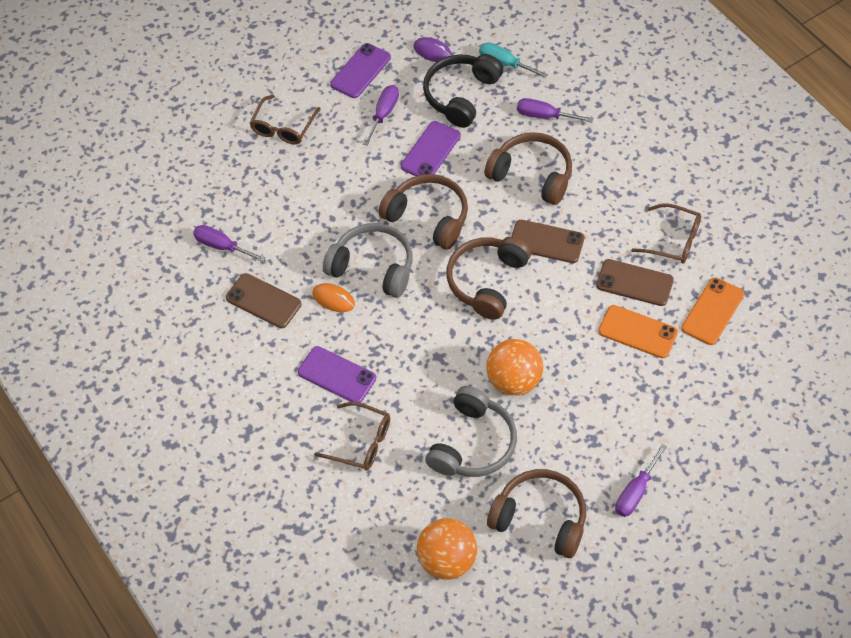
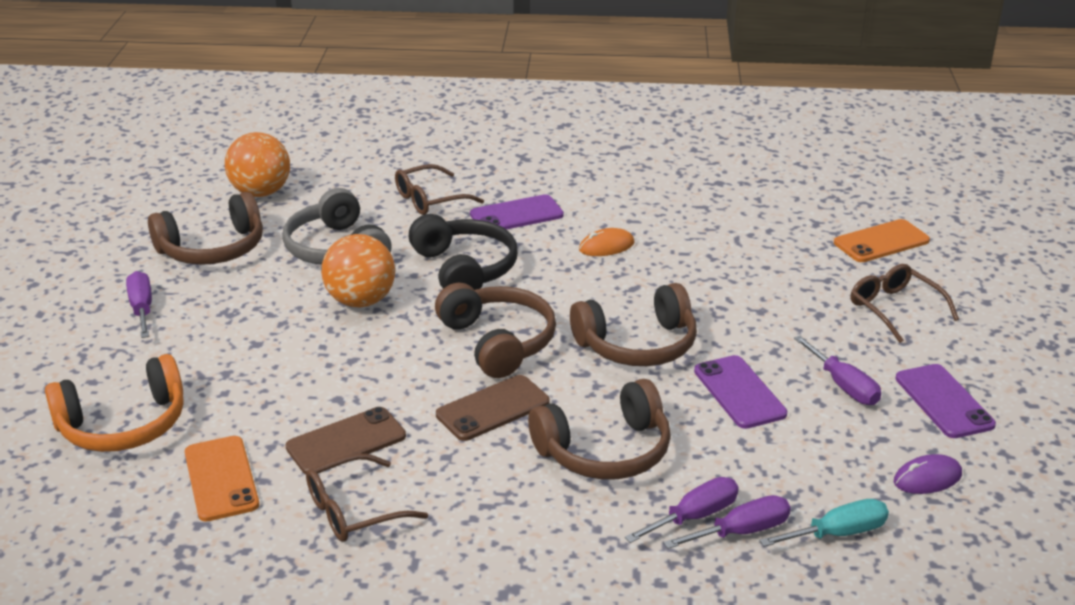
camera: 125 degrees right, 25 degrees down
(222, 246) = (755, 215): purple screwdriver -> purple screwdriver (741, 532)
(263, 301) = (656, 211): brown phone -> none
(373, 267) = (616, 283): grey headphones -> none
(461, 95) = (813, 462): black headphones -> black headphones (465, 269)
(637, 332) = (287, 407): orange phone -> orange phone (881, 242)
(727, 393) = (124, 425): none -> orange headphones

